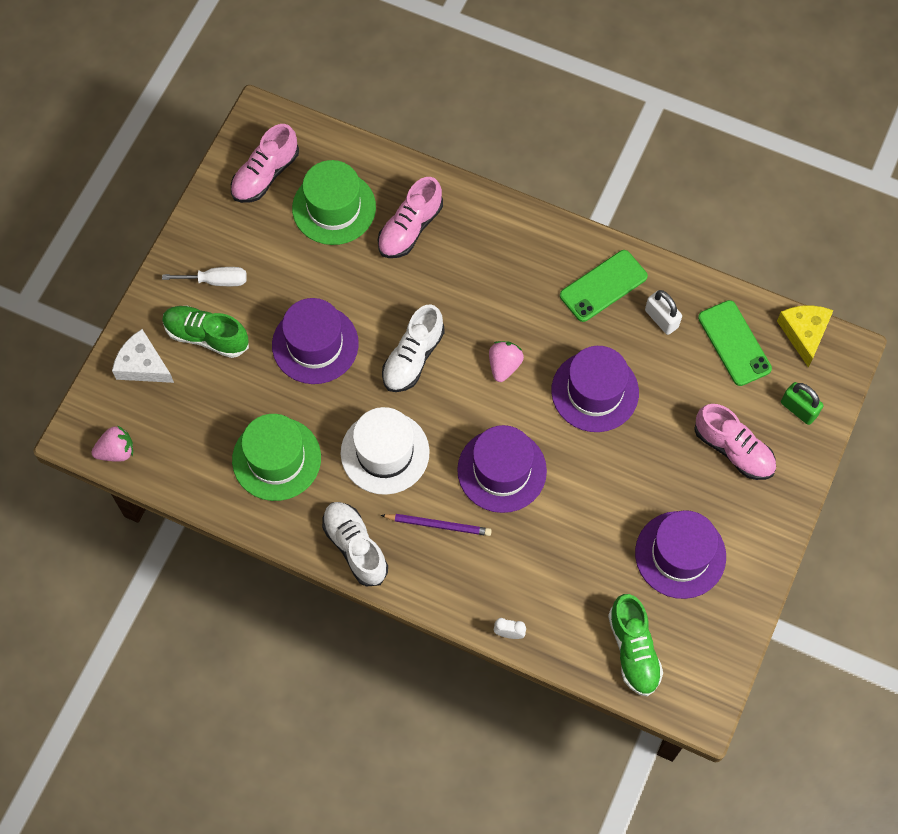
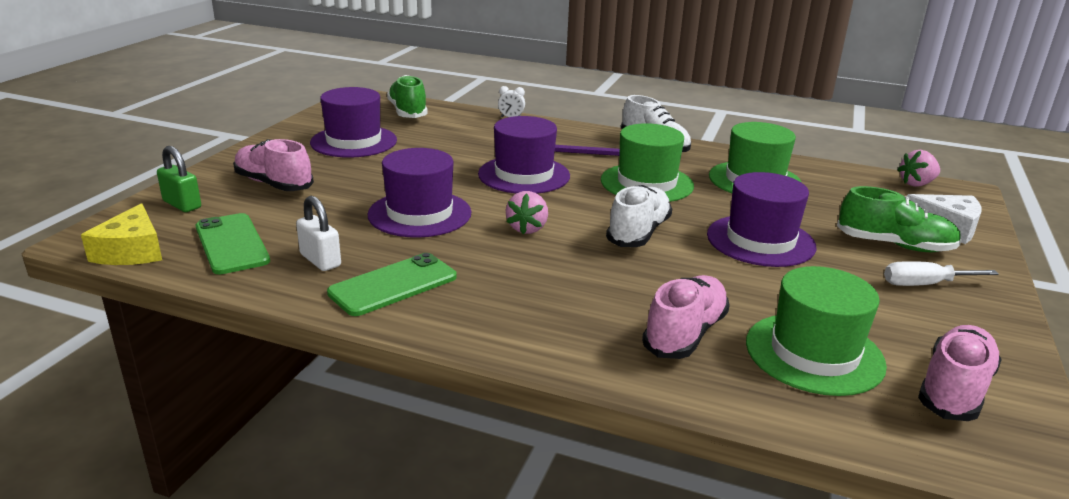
camera: 175 degrees right, 40 degrees down
(385, 452) = (646, 183): white hat -> green hat

